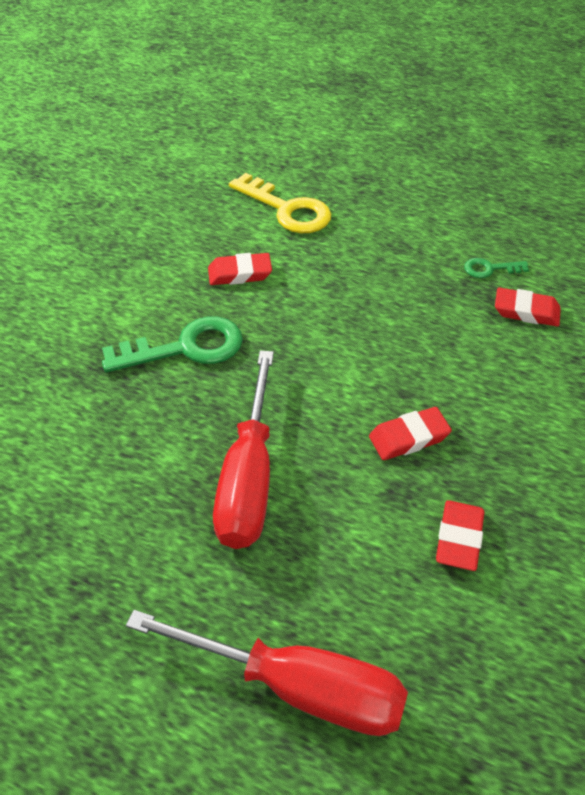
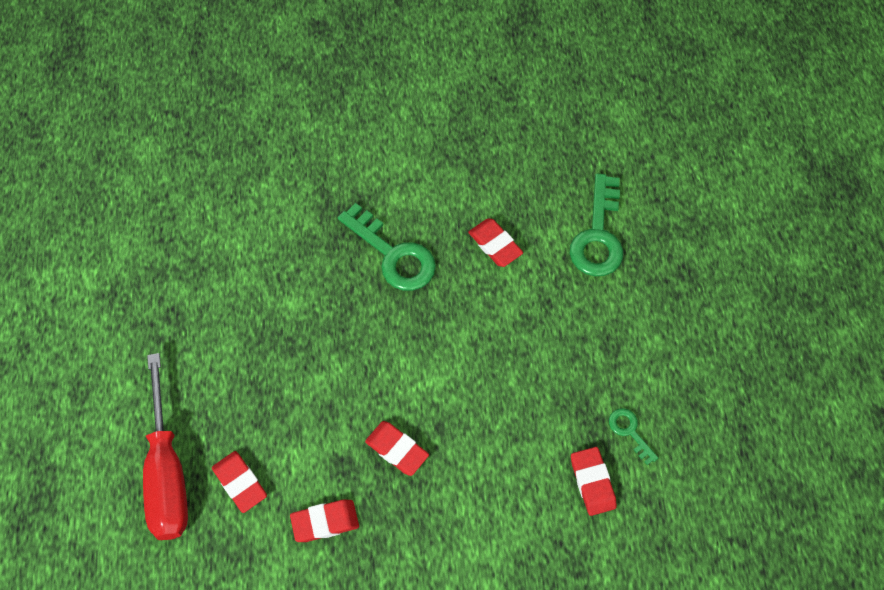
camera: 60 degrees right, 15 degrees up
(248, 479) = (300, 363): red screwdriver -> none
(287, 209) = (598, 235): yellow key -> green key
(361, 606) = (240, 483): none -> red eraser

